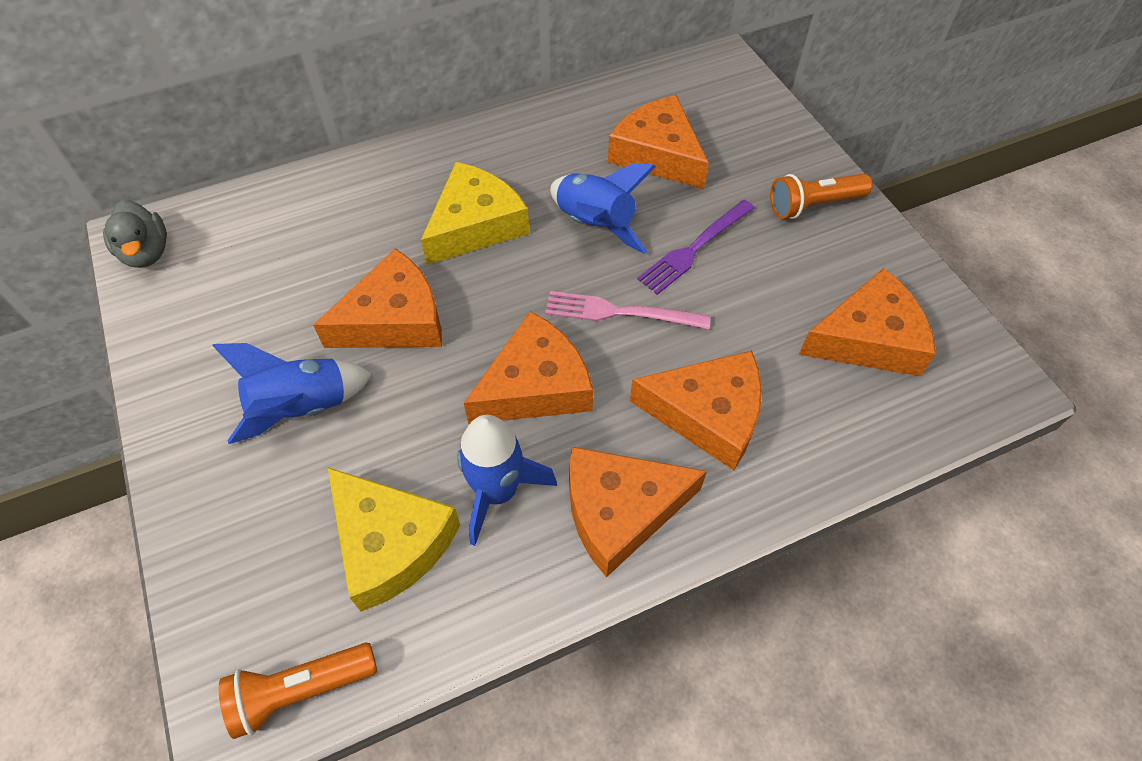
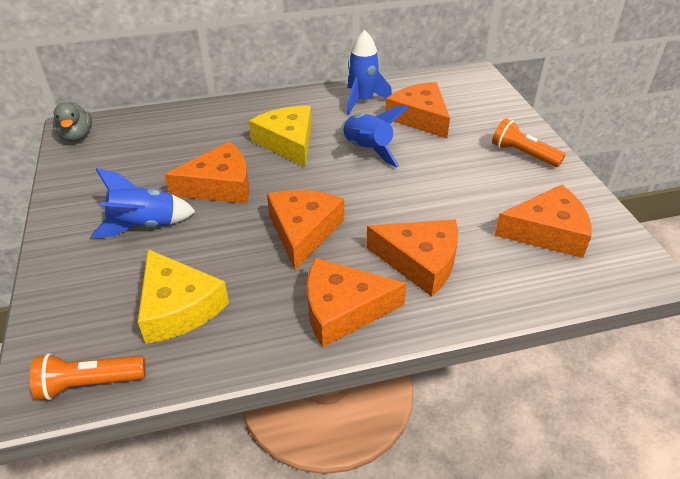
camera: 10 degrees right, 15 degrees down
(475, 225) = (288, 142): yellow cheese -> yellow cheese turned 75 degrees counterclockwise
(497, 491) = (260, 287): blue rocket -> blue rocket (362, 100)
(535, 385) = (303, 231): orange cheese -> orange cheese turned 60 degrees counterclockwise
(620, 312) = (372, 198): pink fork -> none
(694, 249) = (432, 169): purple fork -> none
(813, 205) = (523, 154): orange flashlight -> orange flashlight turned 45 degrees clockwise

